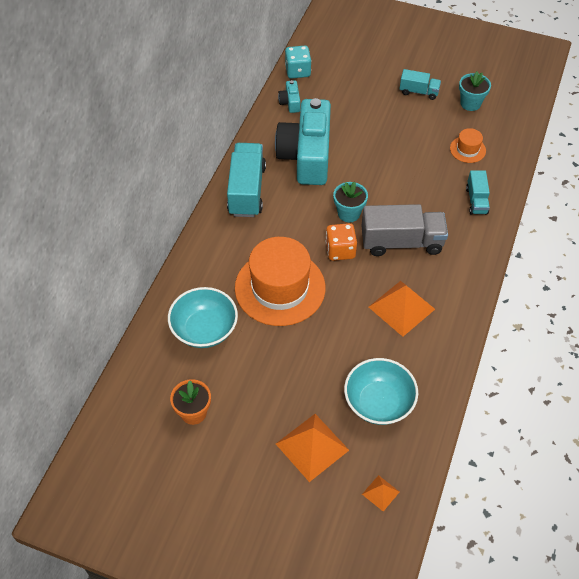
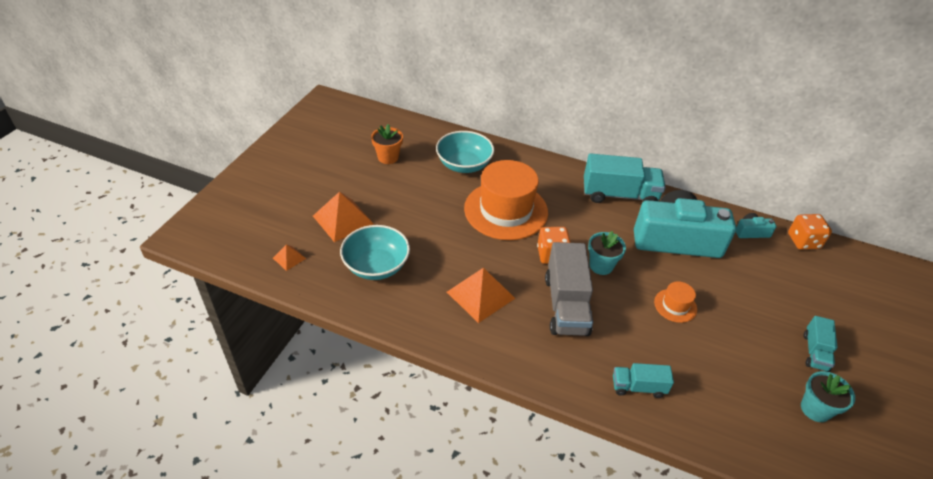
camera: 90 degrees right, 10 degrees down
(297, 71) = (803, 241): turquoise dice -> orange dice
(467, 149) = (725, 391): orange hat -> orange hat (675, 305)

